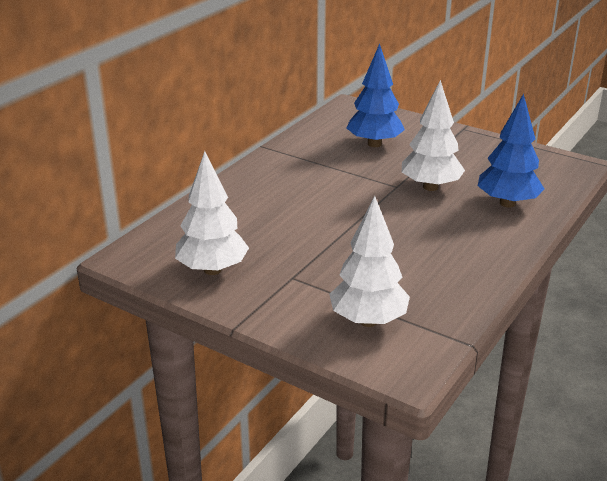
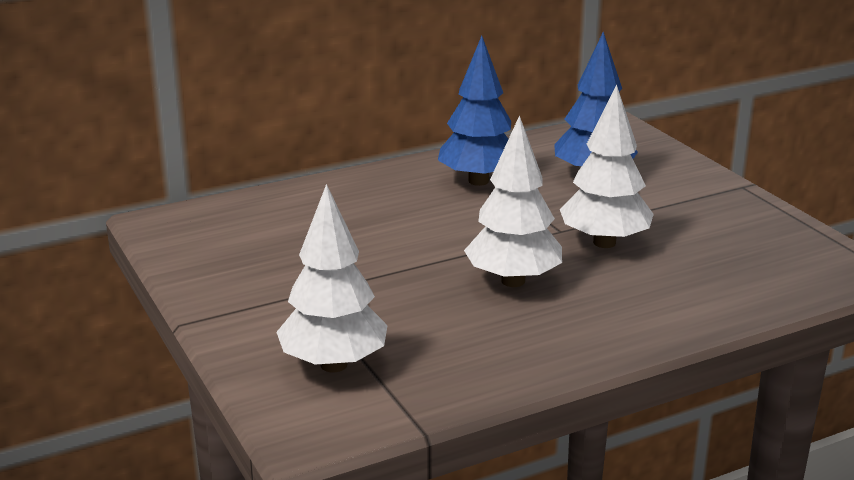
camera: 30 degrees right, 5 degrees down
(212, 270) = (231, 259): white tree -> white tree (513, 281)
(507, 203) = (688, 289): blue tree -> blue tree (478, 181)

